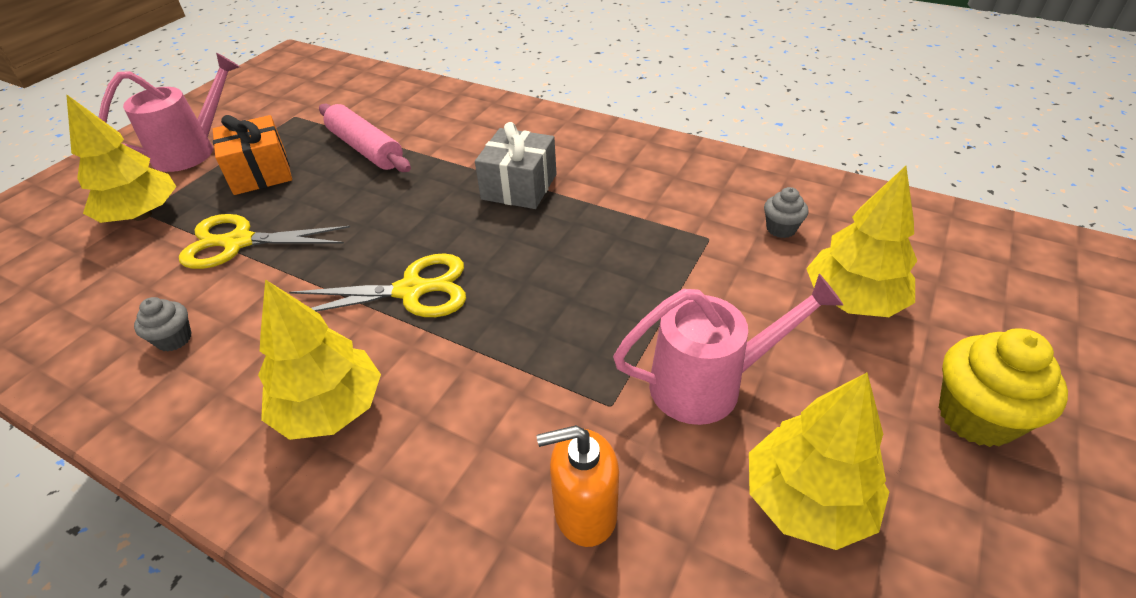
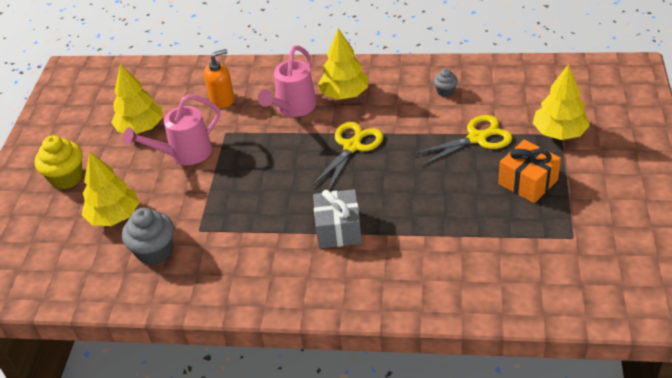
camera: 160 degrees right, 0 degrees up
(193, 151) = (602, 182): pink watering can -> pink watering can (293, 108)
(365, 148) = (477, 225): pink rolling pin -> none
(411, 291) = (352, 146): yellow scissors -> yellow scissors turned 150 degrees clockwise
(781, 229) = (154, 252): grey cupcake -> grey cupcake, size x1.85

